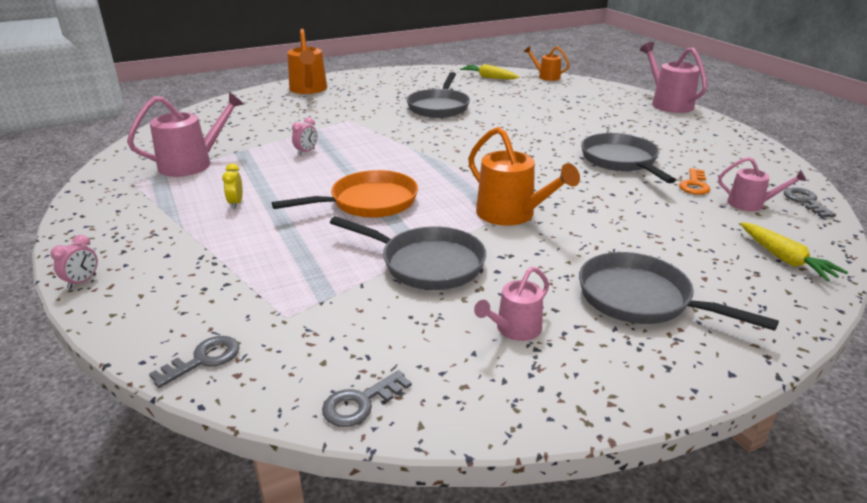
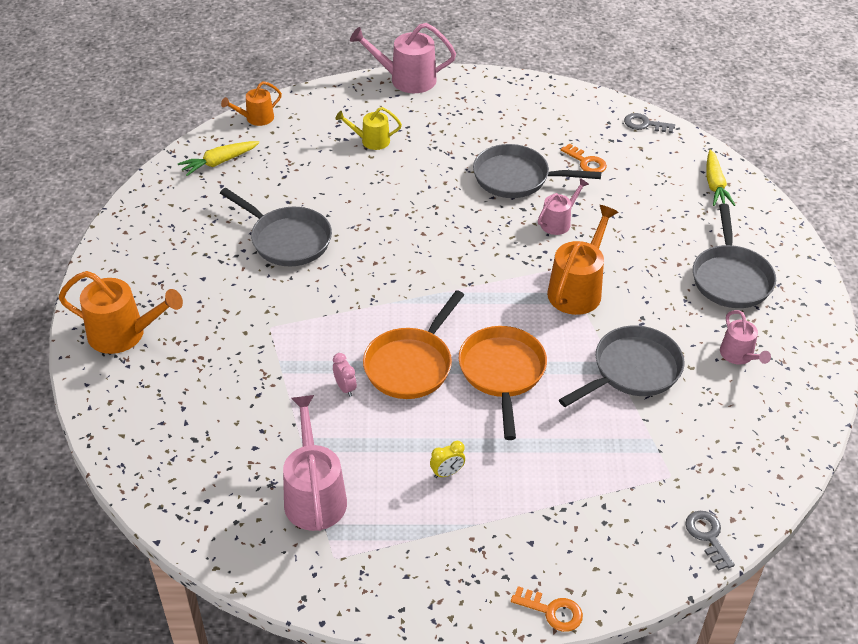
camera: 65 degrees left, 15 degrees up
(82, 282) = (552, 611): pink clock -> orange key
(236, 203) = (447, 473): yellow clock -> yellow clock turned 45 degrees counterclockwise
(348, 167) = (411, 365): none -> orange pan
(360, 403) = (786, 459): grey key -> none
(511, 214) = (577, 289): orange watering can -> orange watering can turned 45 degrees counterclockwise
(579, 108) = (371, 141): none -> yellow watering can
(641, 299) = (730, 278): grey pan -> grey pan turned 60 degrees counterclockwise
(750, 204) = (633, 153): pink watering can -> pink watering can (558, 222)
(784, 259) = (714, 184): yellow carrot -> yellow carrot turned 90 degrees clockwise

